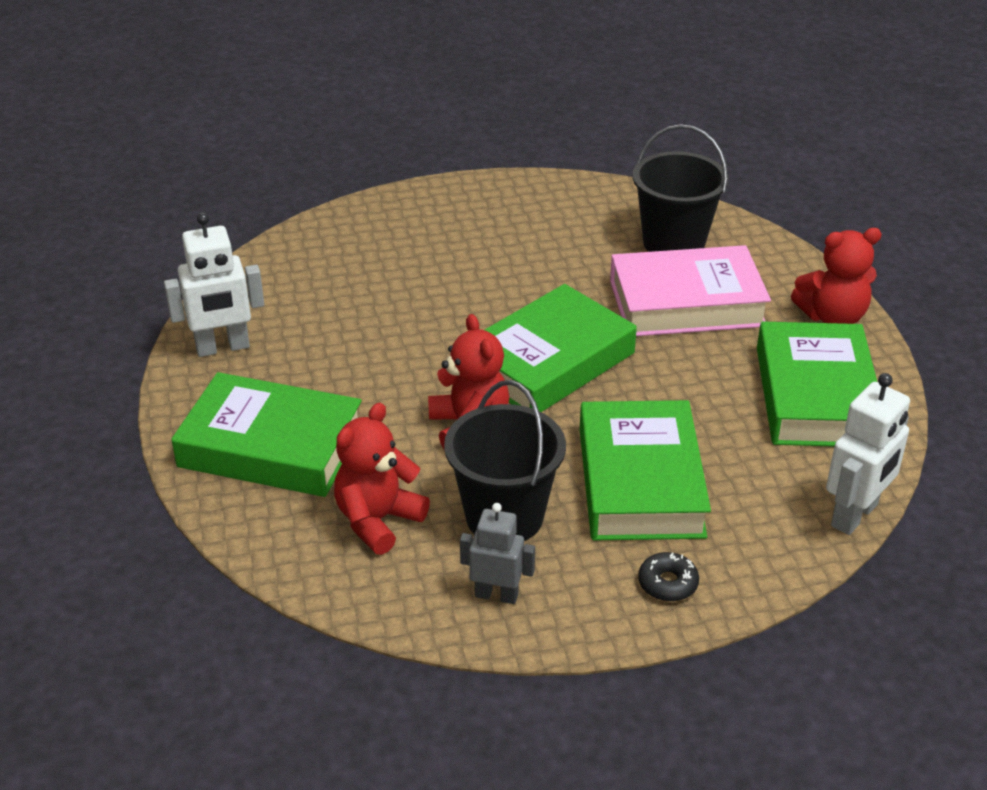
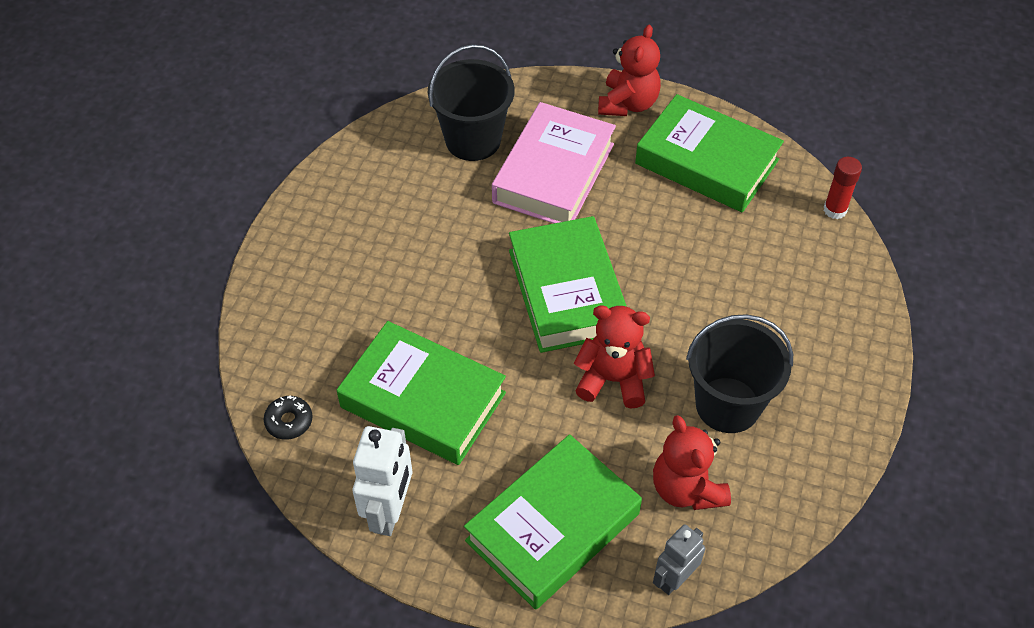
camera: 60 degrees left, 15 degrees up
(496, 595) = (806, 448): grey robot -> grey robot (674, 579)
(640, 482) = (737, 306): green book -> green book (423, 400)
(667, 583) = (845, 343): black donut -> black donut (289, 421)
(855, 515) = (835, 210): white robot -> red glue stick

